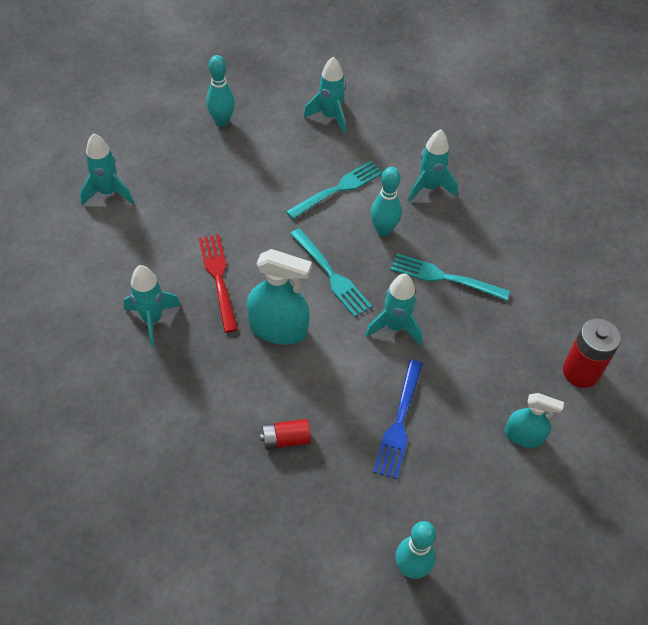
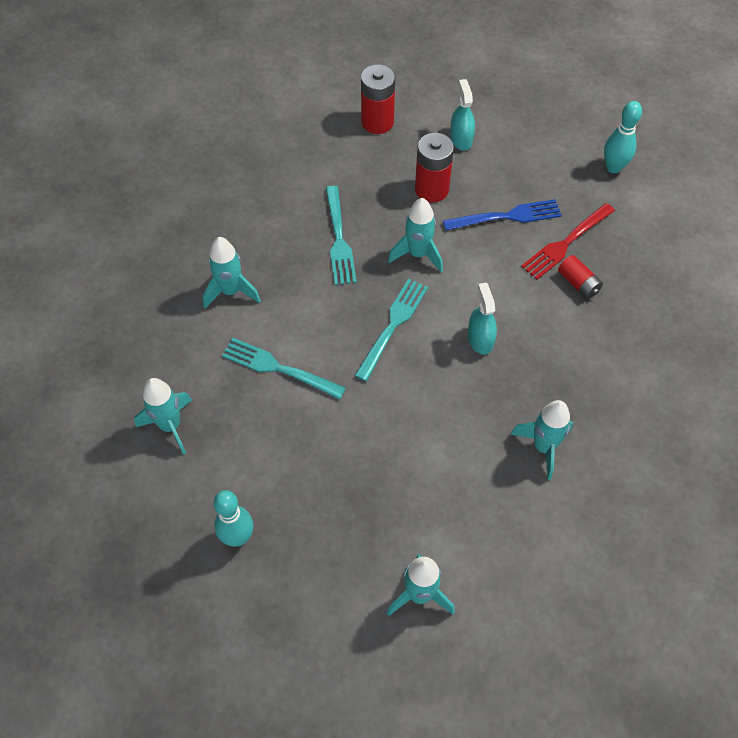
camera: 115 degrees left, 5 degrees up
(218, 278) = (459, 417): red fork -> red fork (565, 243)
(278, 328) = (480, 339): turquoise spray bottle -> turquoise spray bottle, size x0.62
(383, 230) = (311, 307): turquoise bowling pin -> none
(467, 375) = (431, 189): none -> red battery

